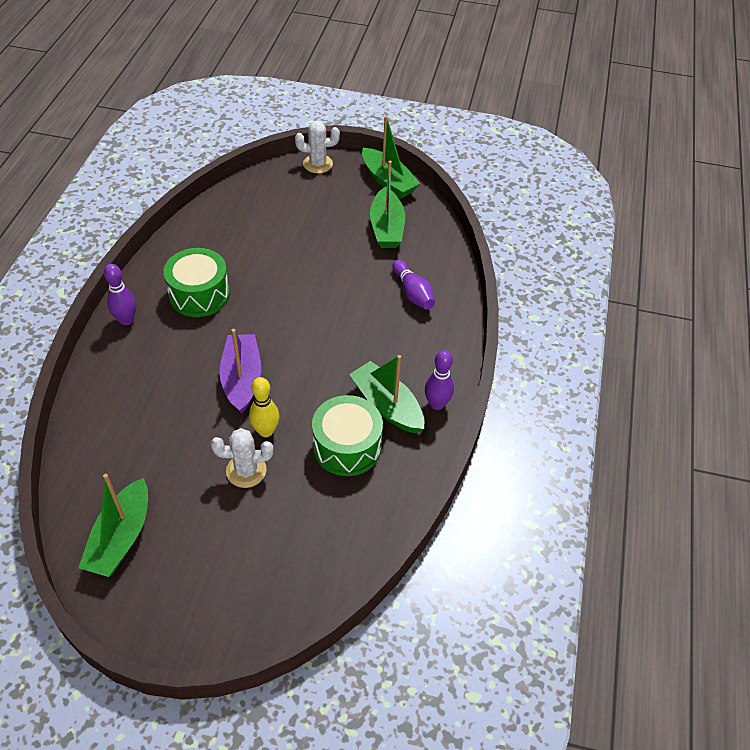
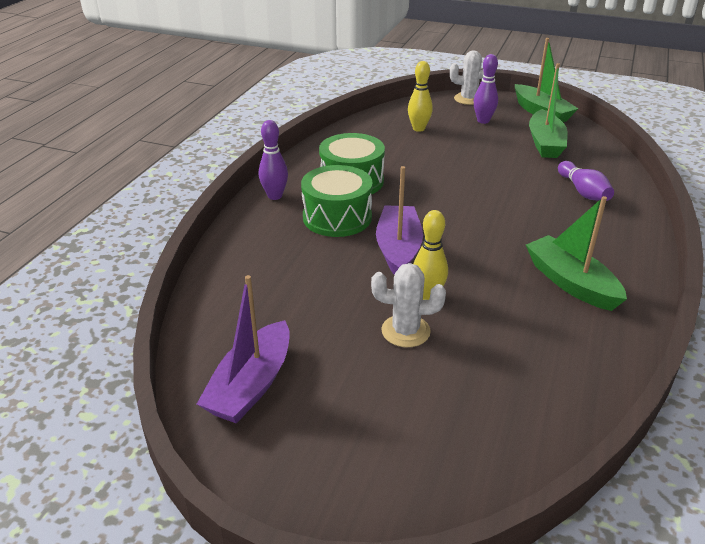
camera: 10 degrees right, 15 degrees down
(121, 537) = (251, 385): green boat -> purple boat
(265, 214) = (418, 129): none -> yellow bowling pin
(347, 446) = (527, 317): green drum -> green drum (337, 217)
(437, 404) = (631, 285): purple bowling pin -> purple bowling pin (483, 121)

